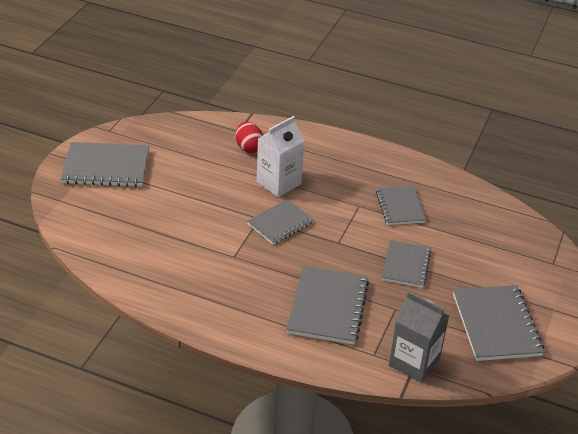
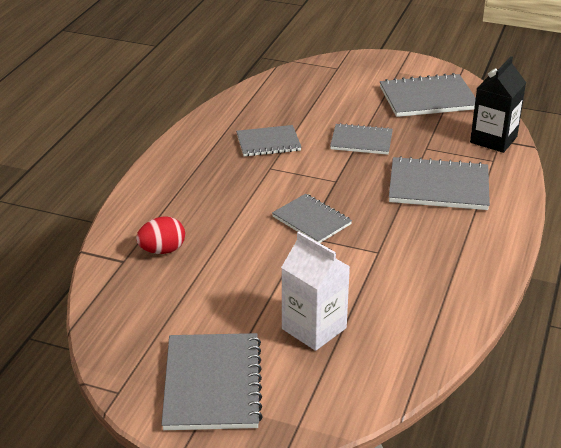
camera: 90 degrees left, 5 degrees down
(278, 183) = (235, 224): white carton -> white carton (314, 328)
(414, 362) = (493, 139): grey carton -> black carton

